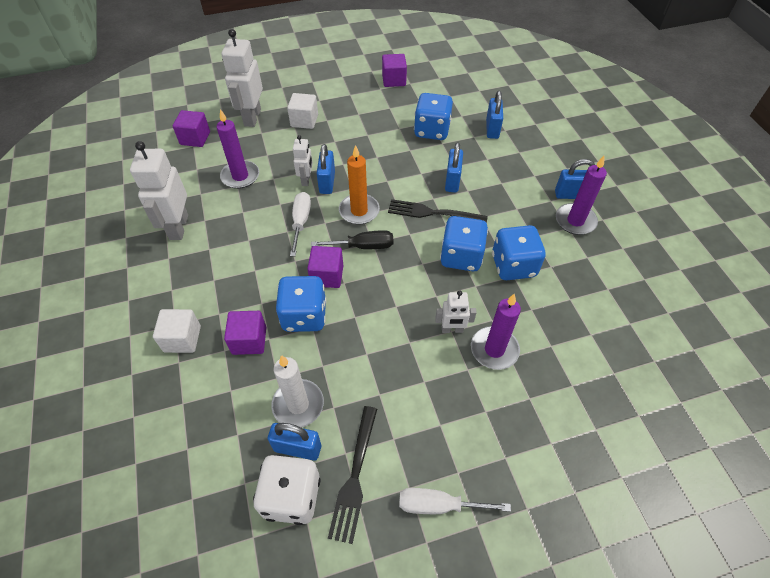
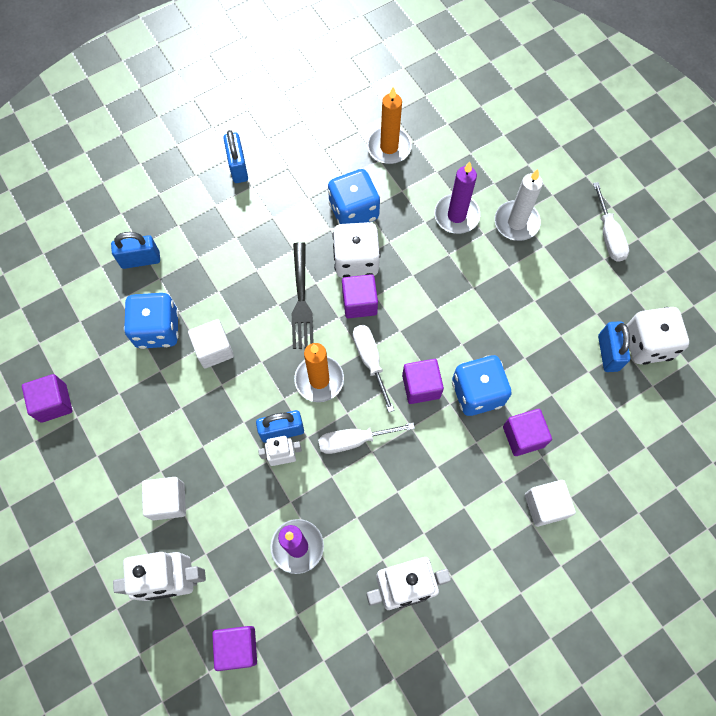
camera: 105 degrees left, 15 degrees up
(298, 405) = (570, 366): white candle -> white candle (516, 222)
(355, 476) = (612, 301): black fork -> none
(363, 246) = (370, 361): black screwdriver -> white screwdriver
(406, 157) = (214, 349): none -> white cube
(419, 250) = (359, 303): none -> purple cube
(452, 181) = (245, 289): blue padlock -> none
(452, 329) = (447, 253): white robot -> none
(461, 257) = (356, 260): blue dice -> white dice
(575, 221) = (276, 161): purple candle -> none
(585, 310) = (389, 147): none -> orange candle

